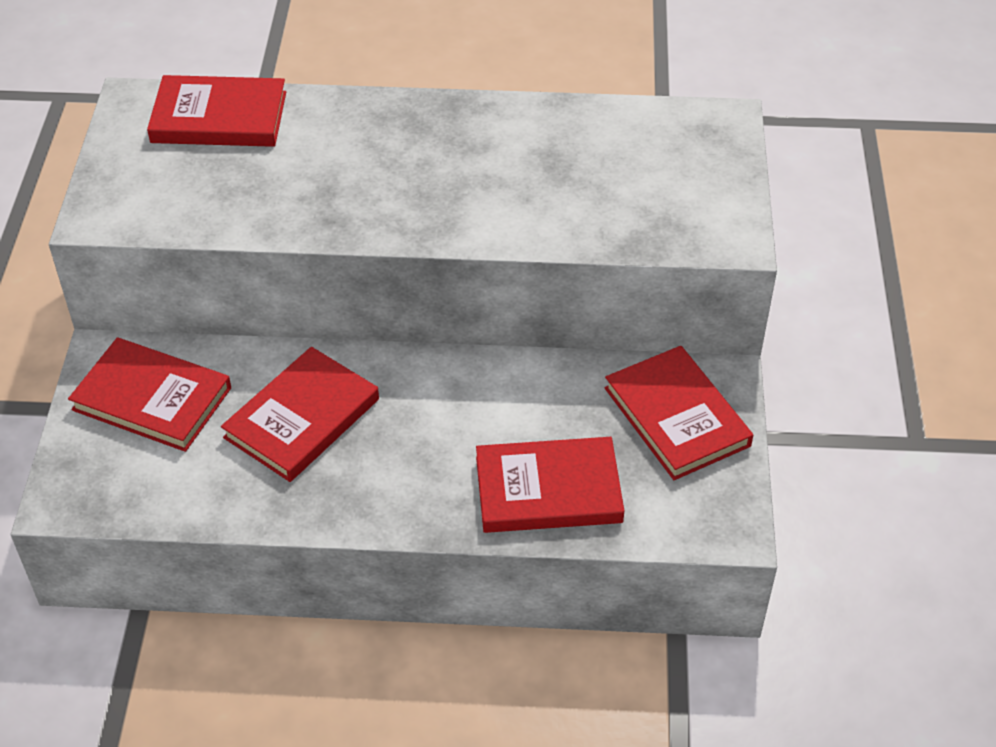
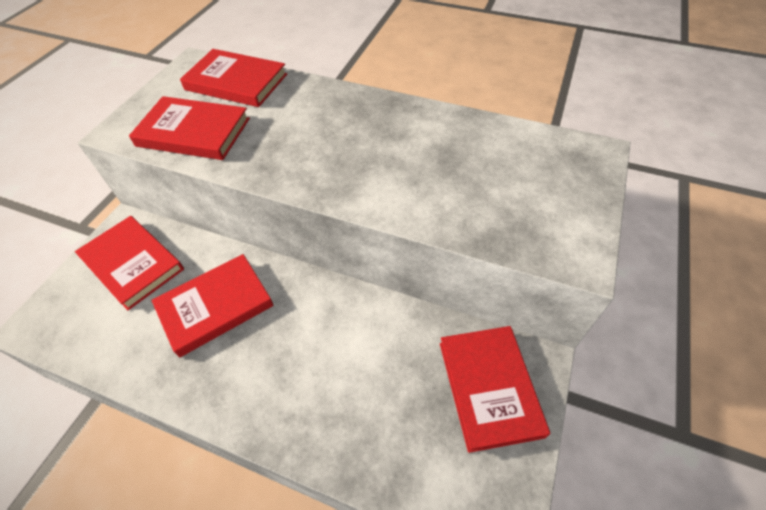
camera: 20 degrees right, 5 degrees up
(548, 490) = (361, 427): red book -> red book (193, 132)

